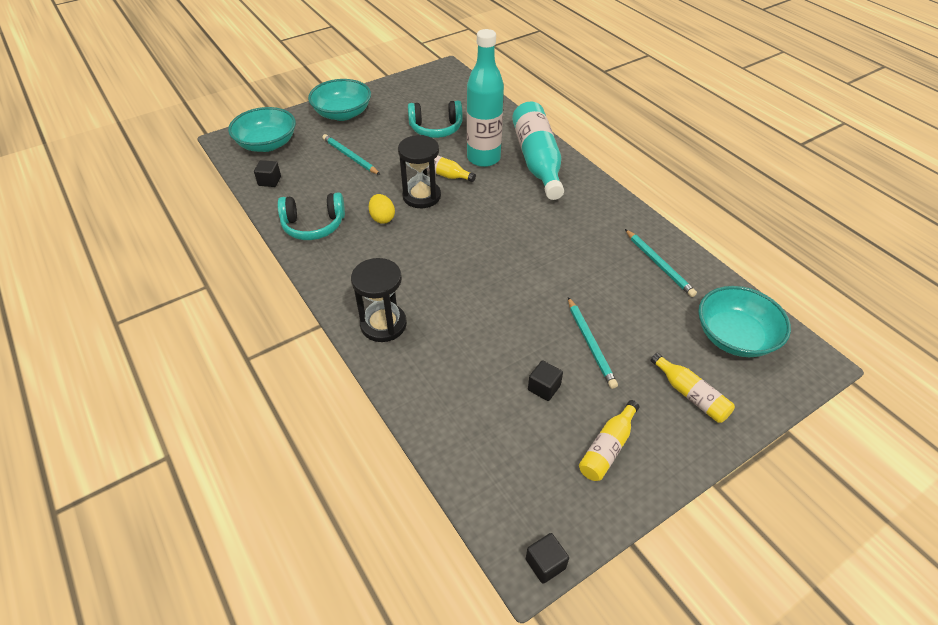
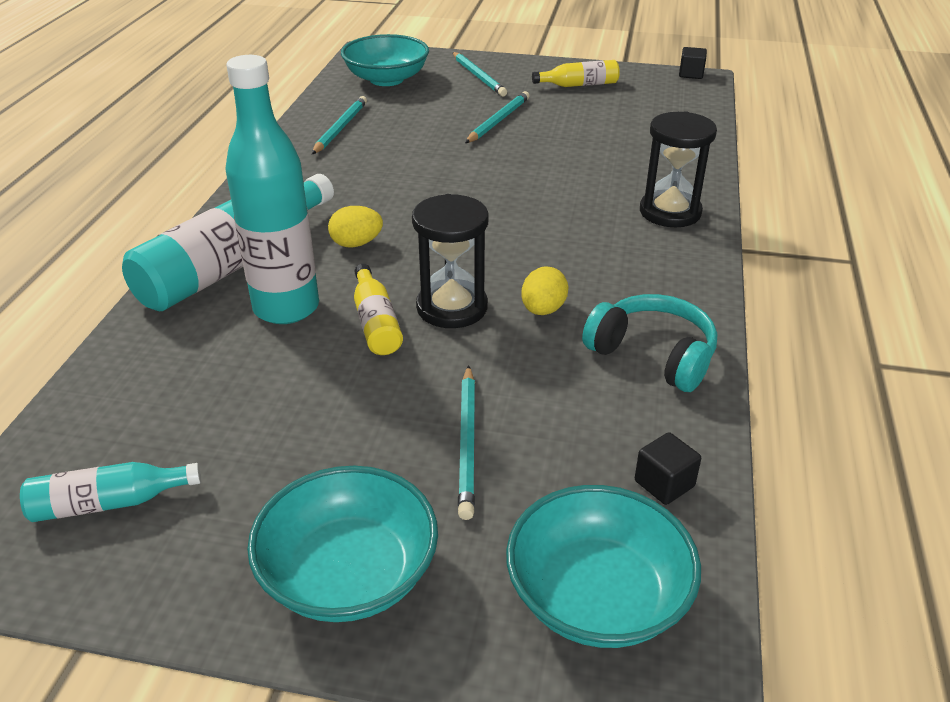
camera: 135 degrees left, 10 degrees down
(430, 91) = (109, 503): none -> turquoise bottle
(436, 128) = (255, 403): turquoise headphones -> none
(508, 199) = (356, 243): none -> yellow egg
(544, 388) = (577, 120): black cube -> none
(691, 395) = (478, 76): yellow bottle -> turquoise pencil

